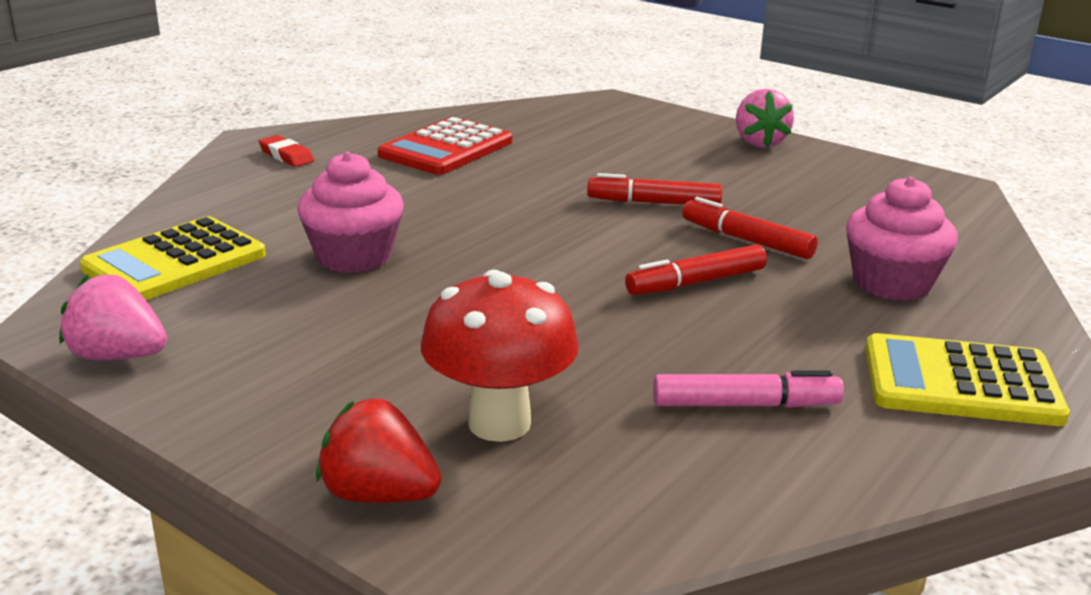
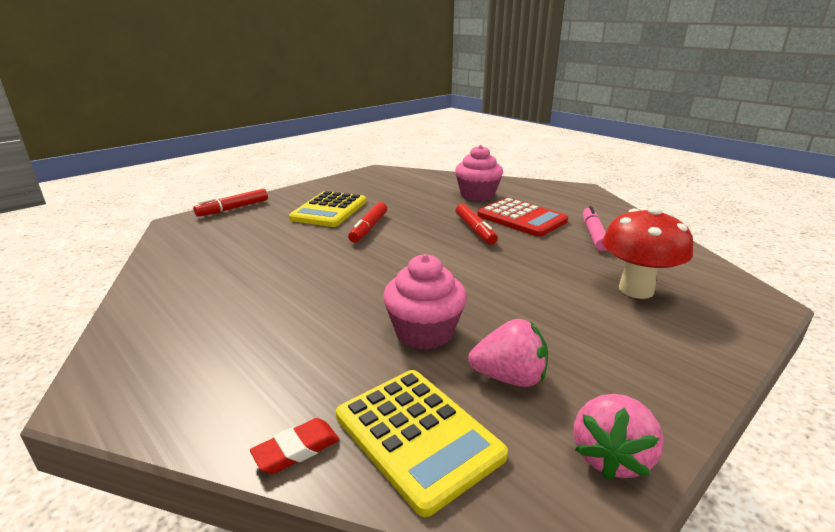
camera: 80 degrees left, 0 degrees up
(286, 156) = (169, 371): red eraser -> red eraser (296, 450)
(378, 495) = (723, 327): red strawberry -> none
(446, 149) = (223, 286): red calculator -> red calculator (521, 218)
(746, 240) = (426, 214): red marker -> red marker (233, 208)
(759, 142) = (295, 195): pink strawberry -> pink strawberry (509, 378)
(960, 382) = (562, 198): yellow calculator -> yellow calculator (329, 210)

